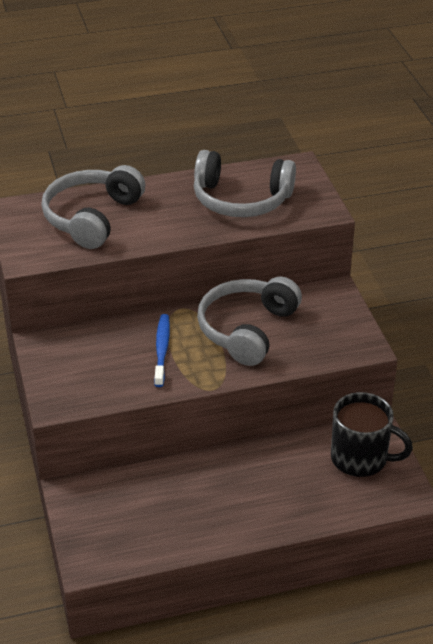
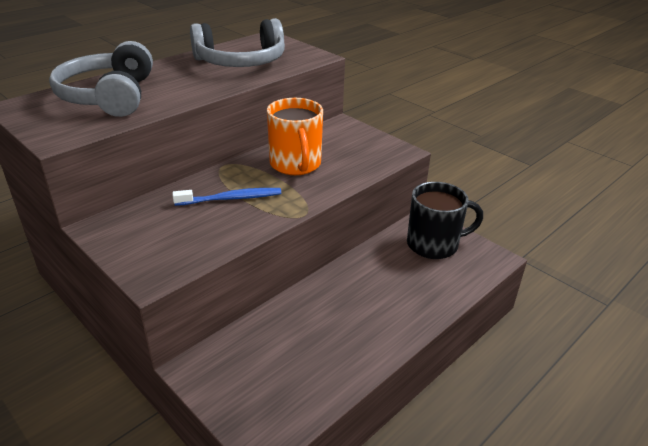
camera: 30 degrees left, 5 degrees down
(162, 350) = (231, 198): blue toothbrush -> blue toothbrush turned 105 degrees clockwise
(247, 329) = (295, 164): grey headphones -> orange mug

